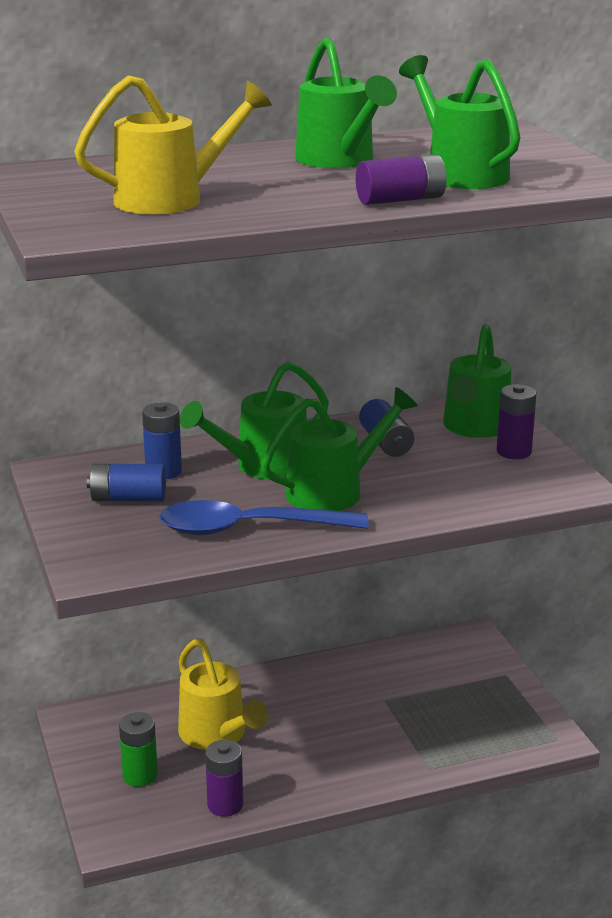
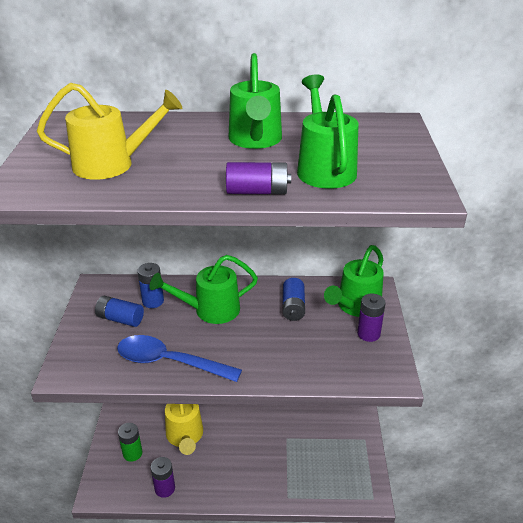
camera: 20 degrees right, 10 degrees up
(335, 491) = (239, 341): green watering can -> none

